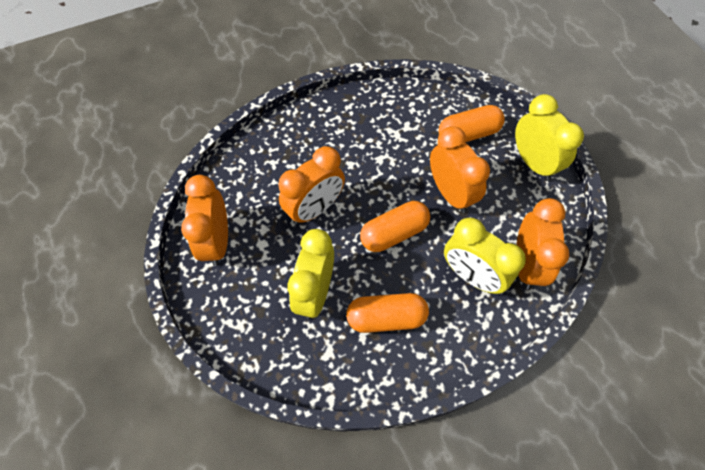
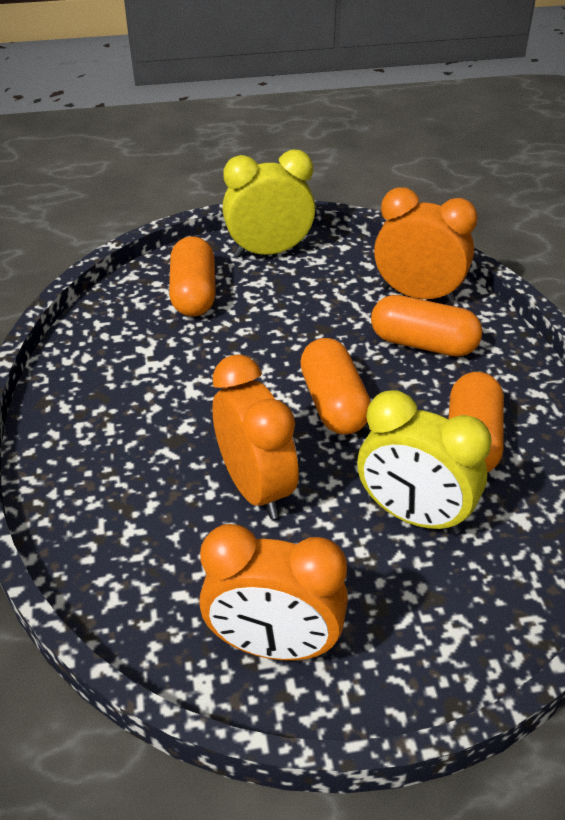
camera: 75 degrees left, 20 degrees down
(450, 193) = (287, 333): orange clock -> none
(471, 276) = (423, 344): yellow clock -> orange capsule

